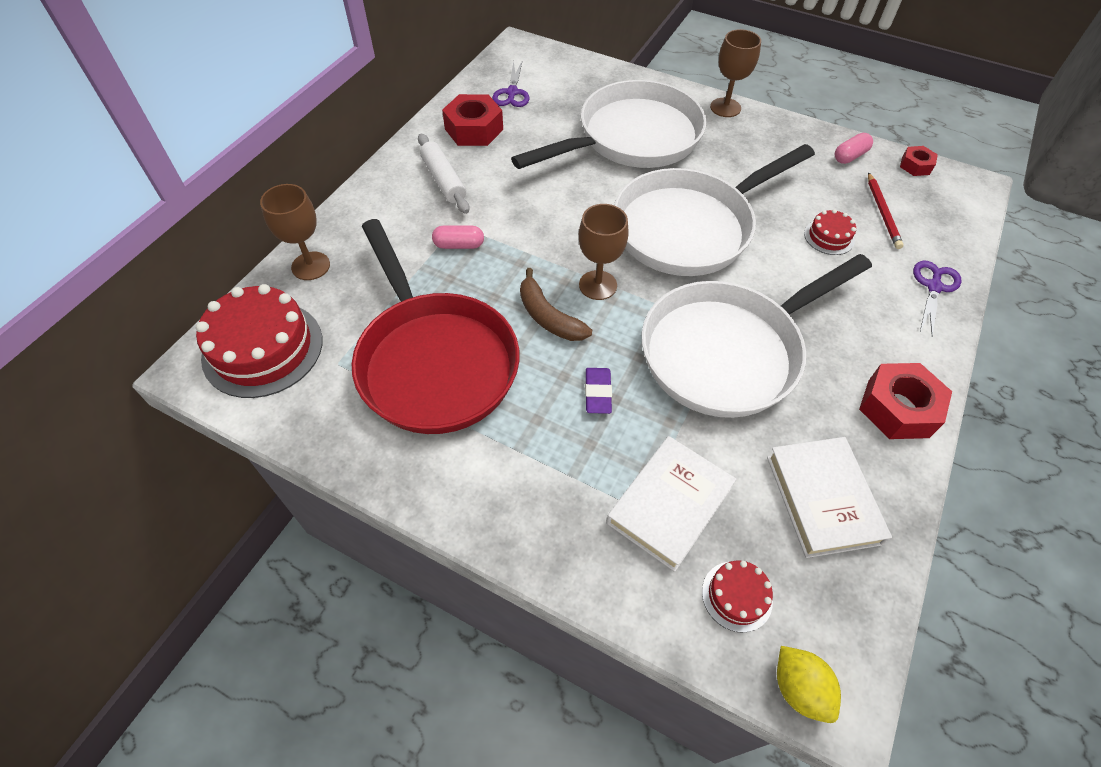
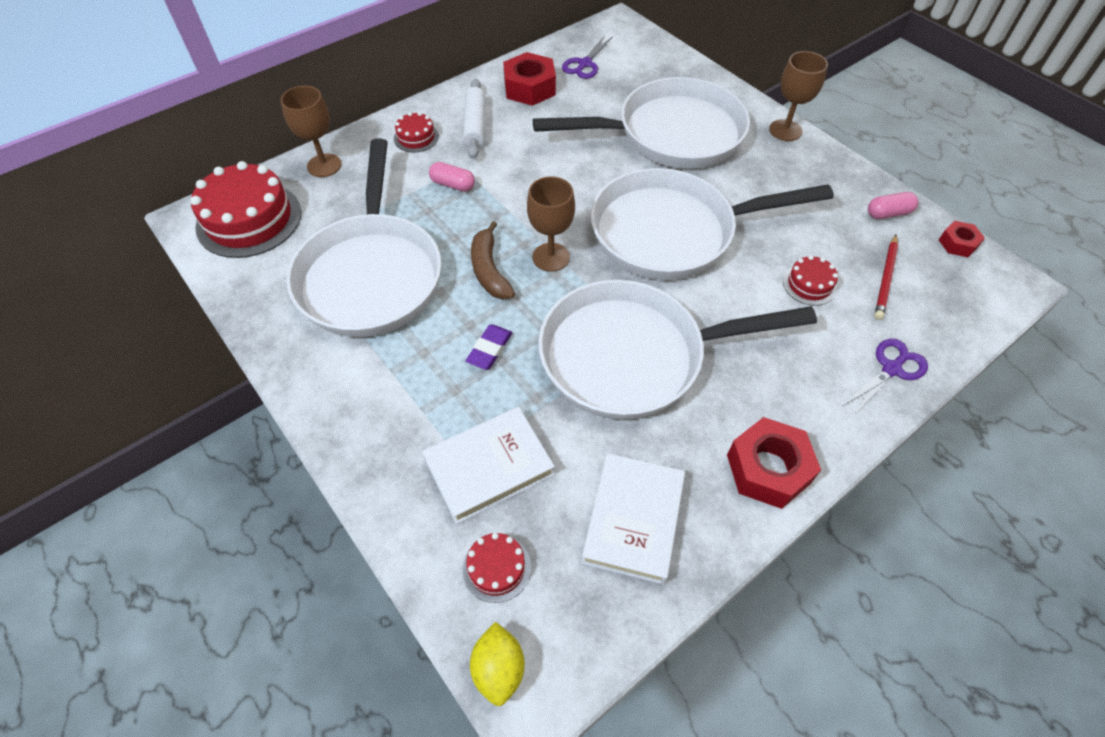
camera: 25 degrees right, 0 degrees up
(391, 209) = (416, 137): none -> red cake
(434, 361) = (371, 274): red pan -> white pan

